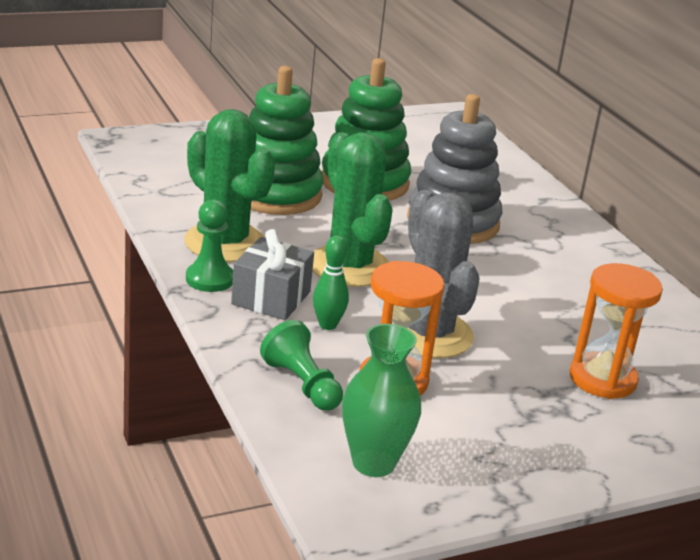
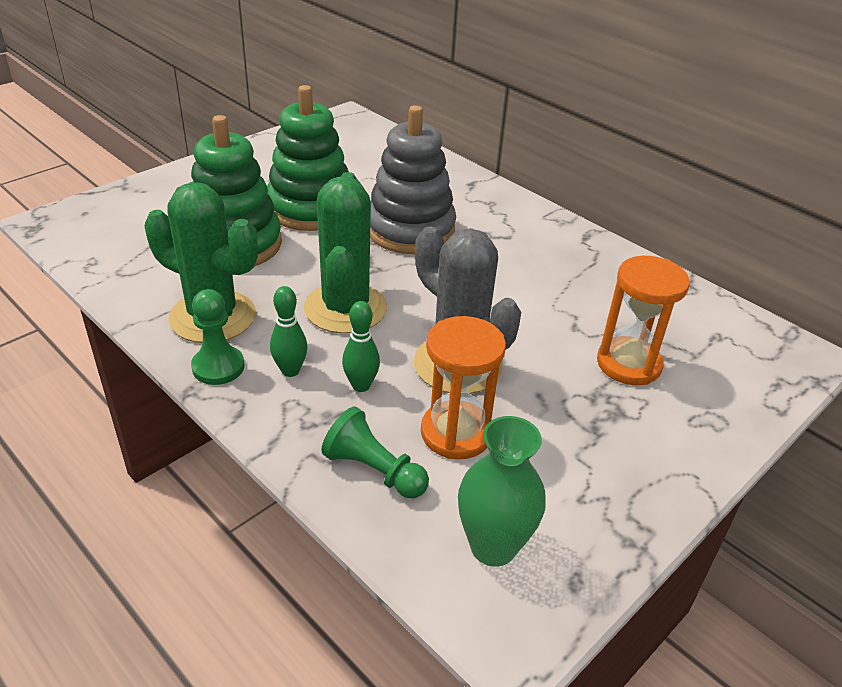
camera: 20 degrees left, 10 degrees up
(271, 298) = (290, 371): grey gift -> green bowling pin
(349, 266) = (345, 308): green cactus -> green cactus turned 45 degrees clockwise

